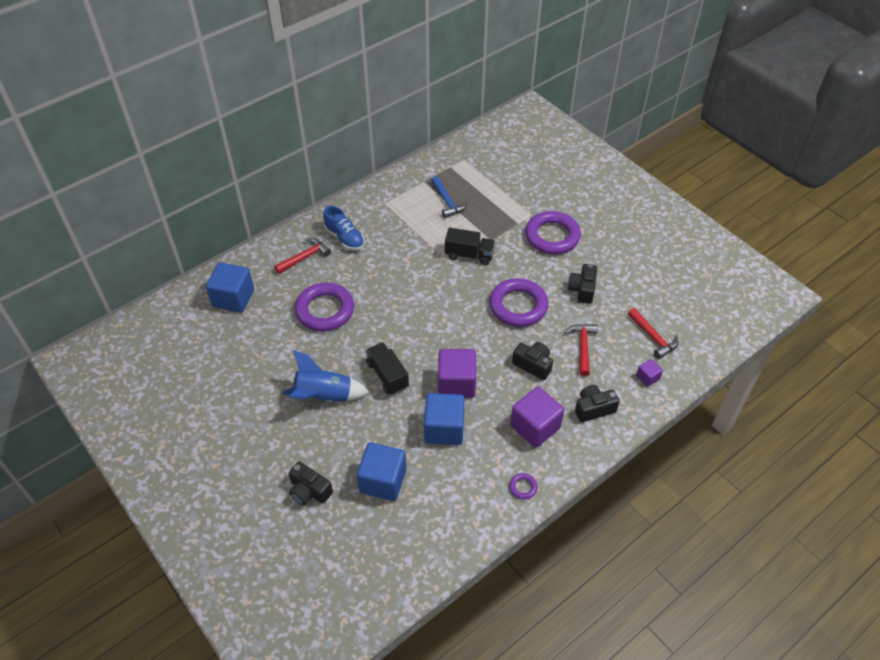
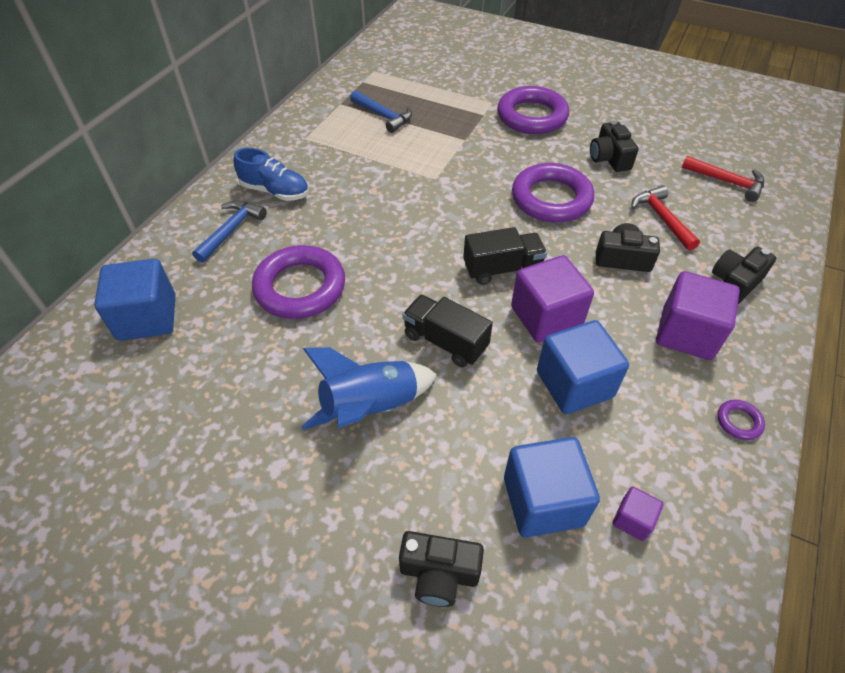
camera: 25 degrees left, 0 degrees up
(305, 257) = (231, 230): red hammer -> blue hammer
(469, 255) = (450, 162): black truck -> black truck (502, 269)
(647, 377) = (760, 226): purple cube -> purple cube (632, 520)

